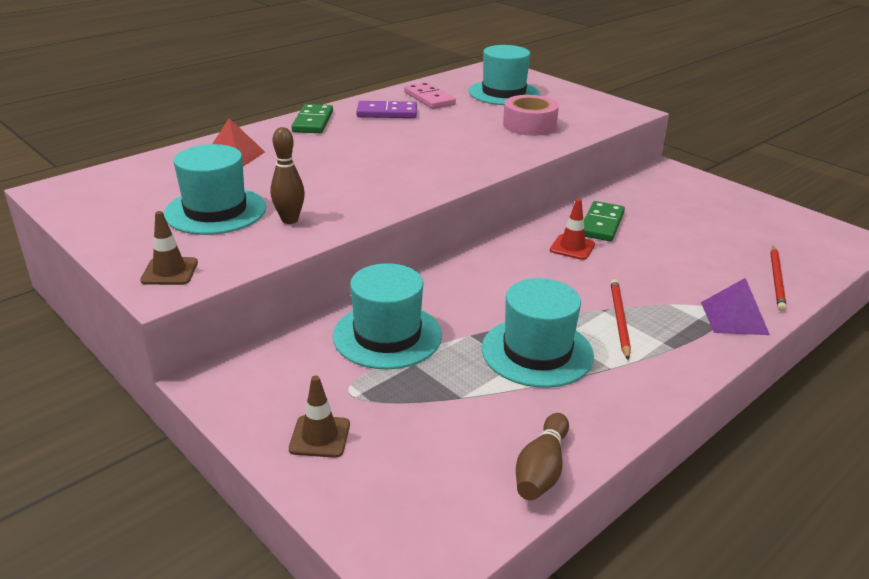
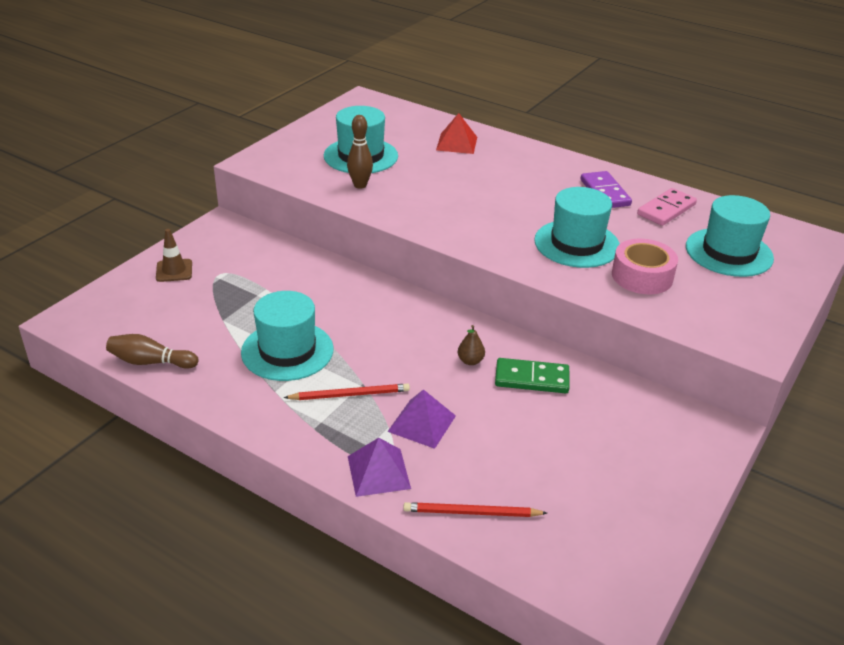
camera: 75 degrees right, 5 degrees up
(170, 271) = (272, 159): brown traffic cone -> none
(313, 122) = (552, 162): green domino -> none
(387, 335) = (289, 279): turquoise hat -> turquoise hat (576, 244)
(572, 247) = (470, 361): red traffic cone -> brown pear
(663, 286) = (421, 423): none -> purple pyramid

